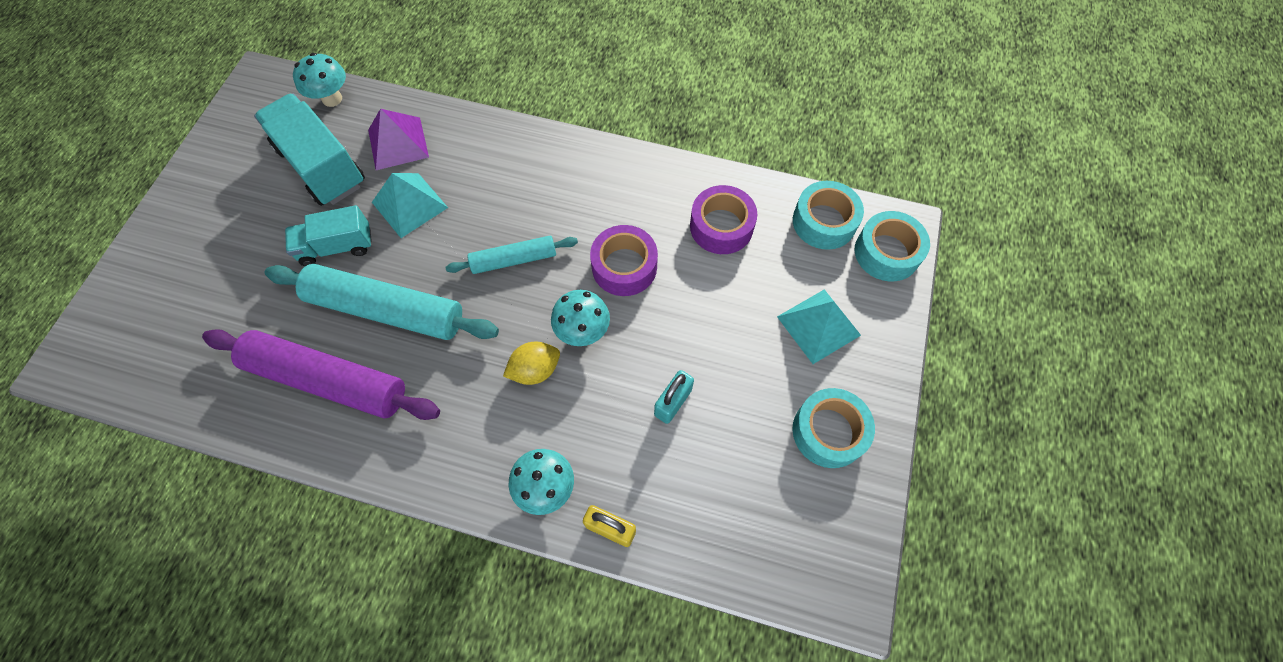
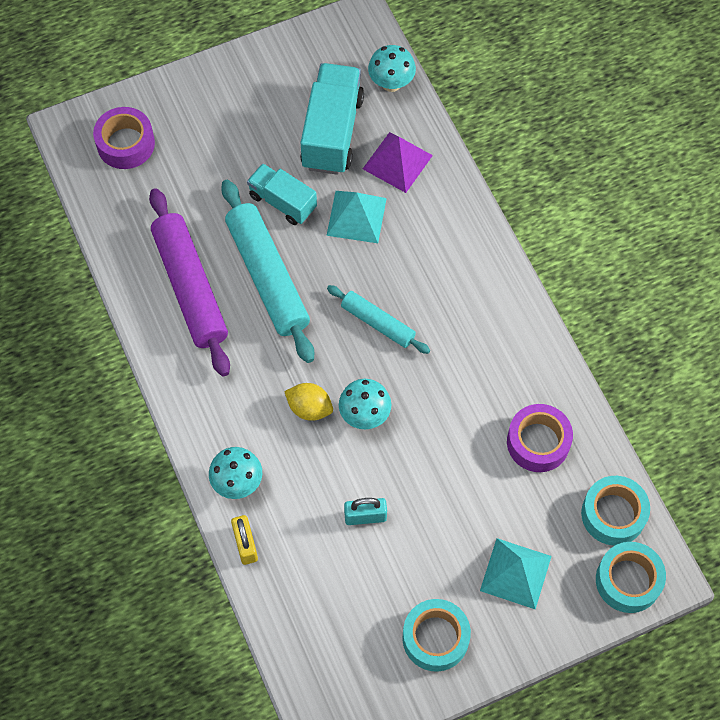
camera: 50 degrees right, 0 degrees up
(624, 267) = (440, 401): purple tape -> purple tape (125, 144)

